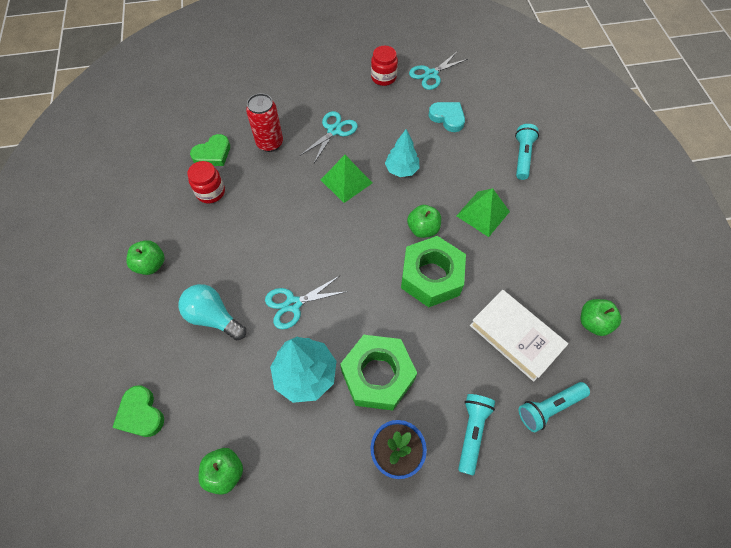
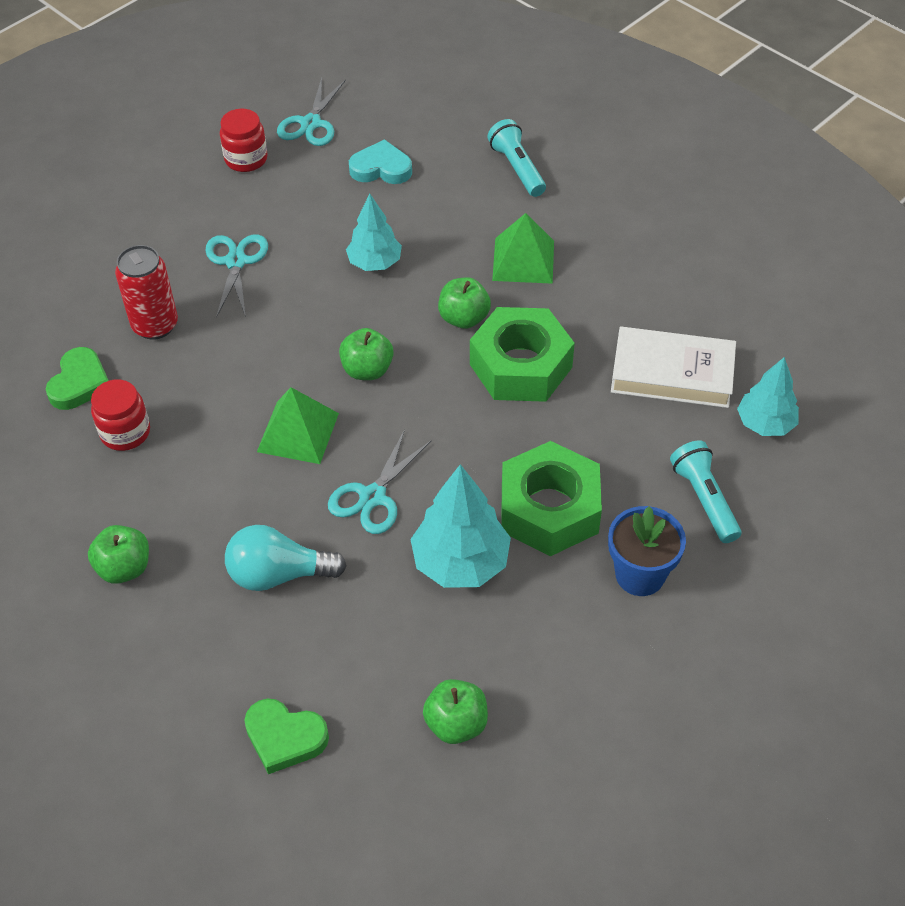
camera: 35 degrees left, 10 degrees down
(346, 181) = (311, 315): green pyramid -> green pyramid (298, 432)
(549, 407) = (765, 423): turquoise flashlight -> turquoise tree
(593, 322) = (744, 309): green apple -> green apple (367, 370)

